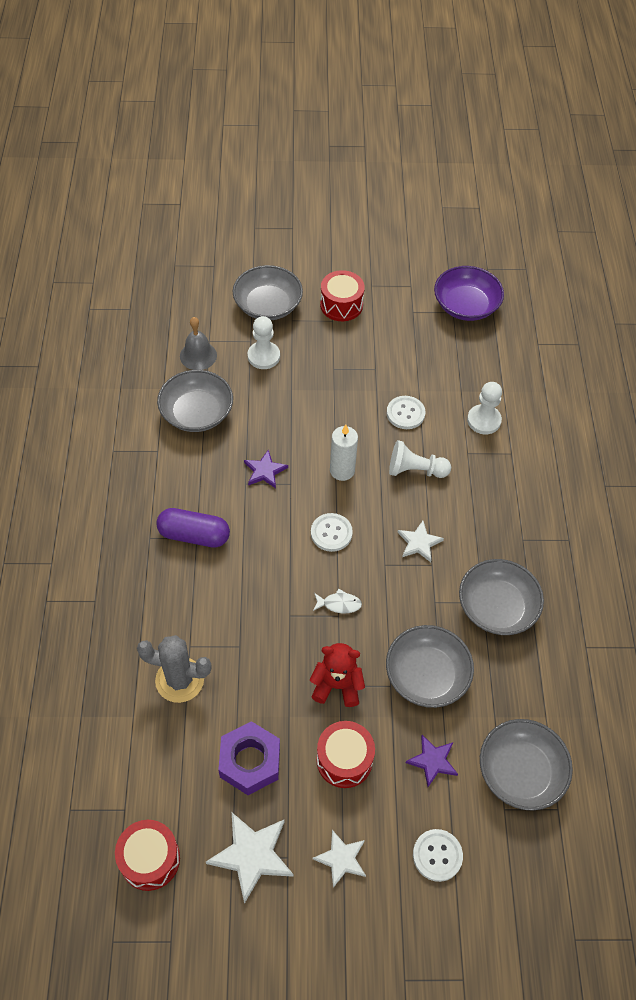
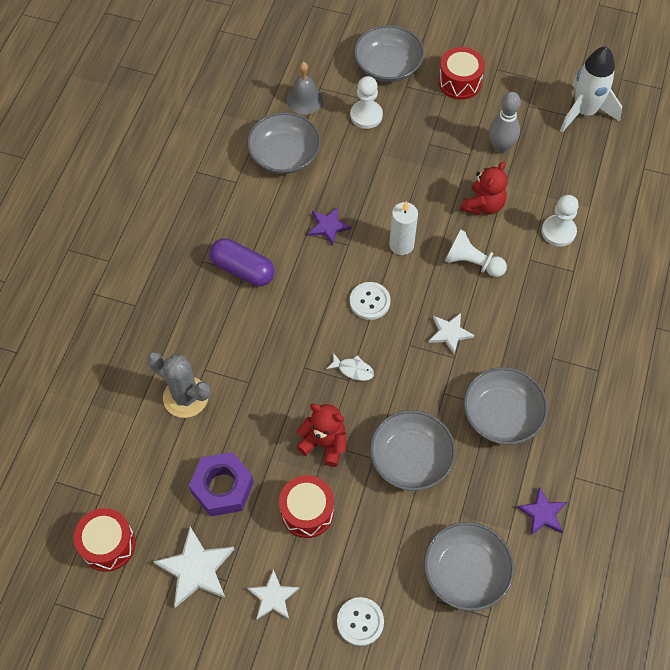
camera: 20 degrees right, 5 degrees up
(401, 355) = (500, 147): none -> grey bowling pin
(405, 413) = (483, 205): white button -> red teddy bear
(432, 761) = (387, 537): purple star -> purple star (542, 513)
(466, 305) = (584, 112): purple bowl -> white rocket

